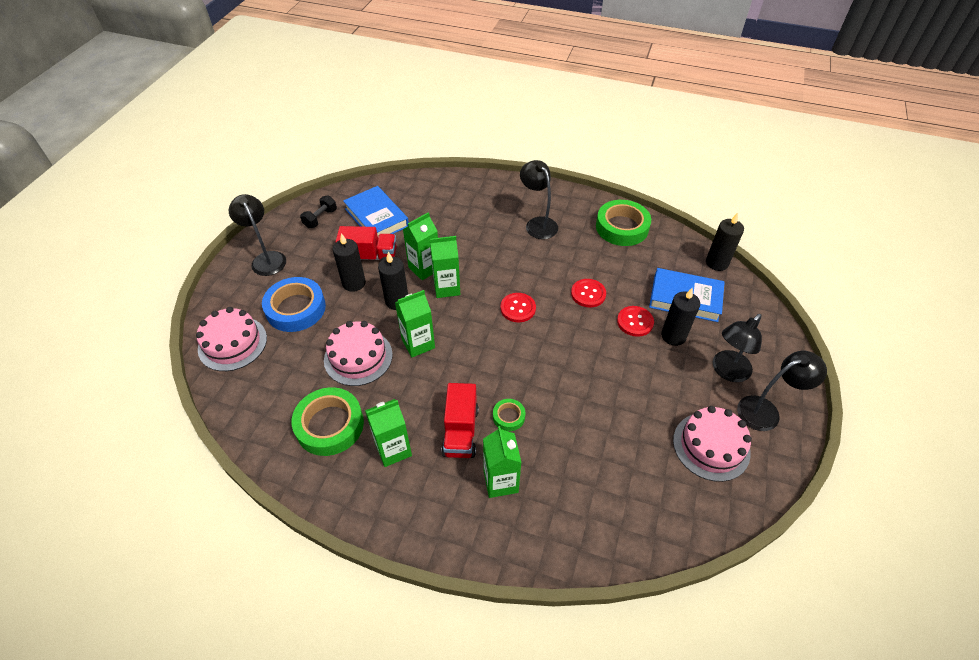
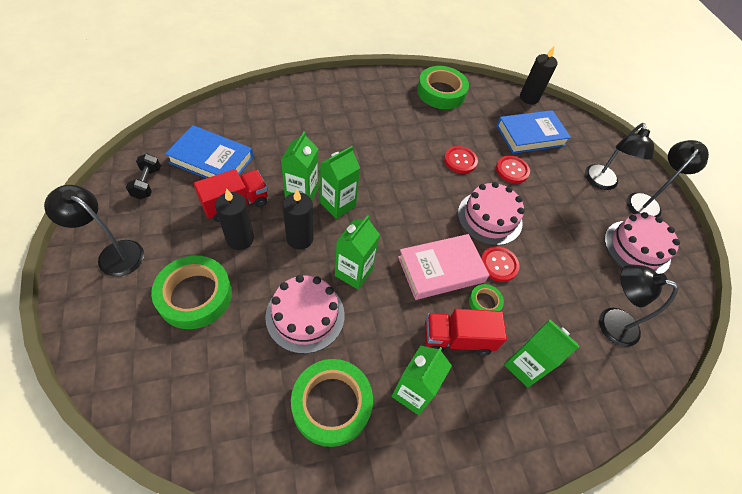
camera: 40 degrees left, 5 degrees up
(232, 343) = (146, 372): pink cake -> pink cake (489, 218)
(296, 308) = (195, 295): blue tape -> green tape
(460, 431) = (457, 339): red truck -> red truck turned 120 degrees clockwise
(492, 374) = (441, 269): none -> pink book
(518, 308) = (415, 197): red button -> red button (498, 265)
(537, 223) = (372, 112): black lamp -> black lamp (609, 322)
(673, 336) = (546, 170): black candle -> none

